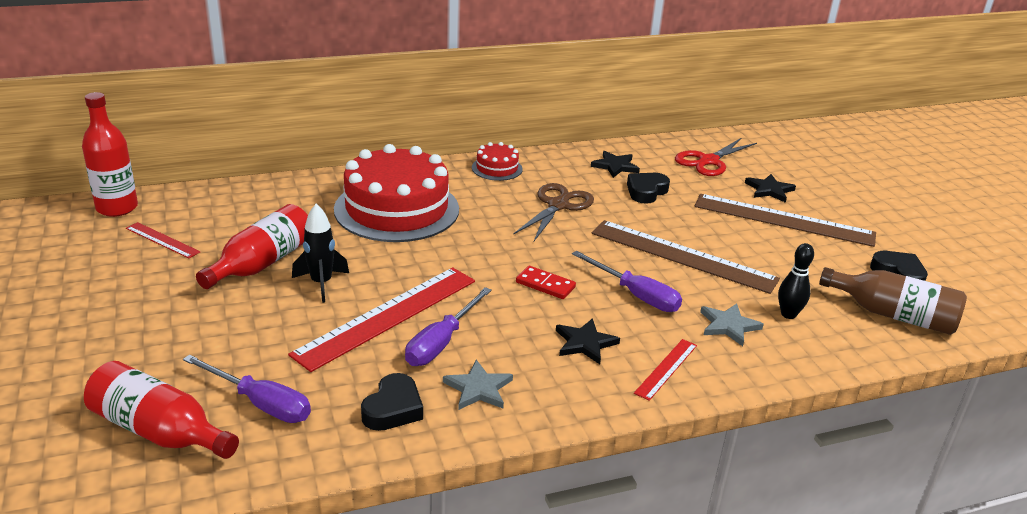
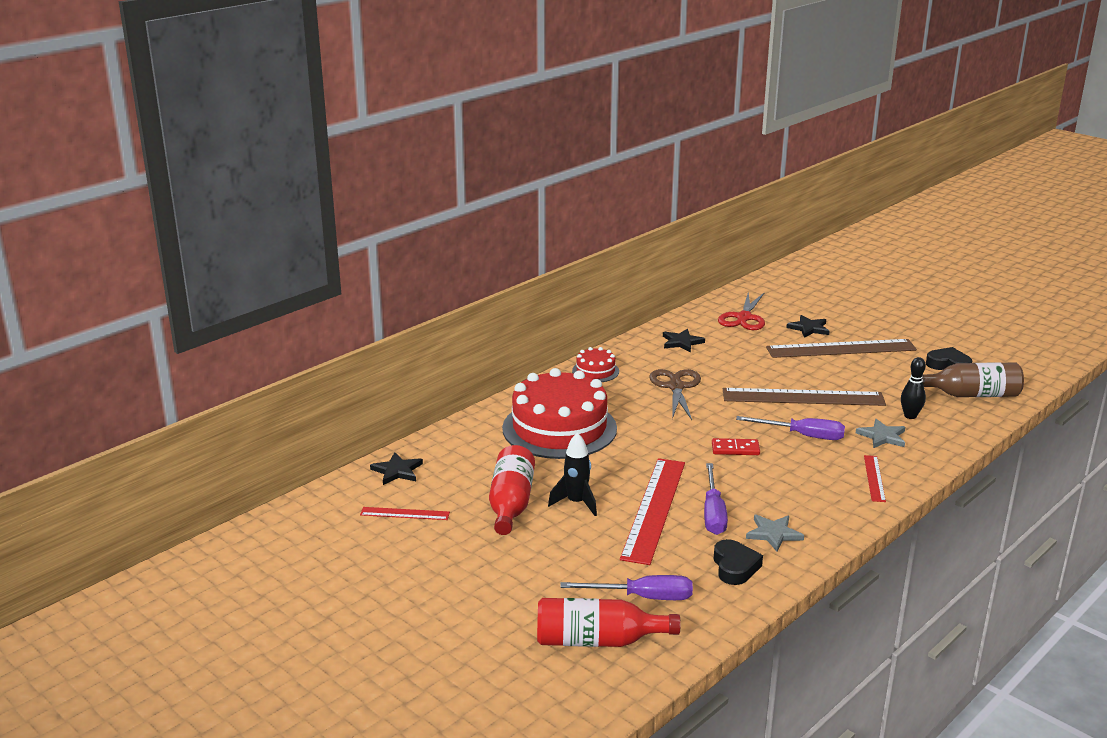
camera: 25 degrees left, 5 degrees down
(117, 208) = (327, 501): red bottle -> none
(585, 343) = (806, 480): black star -> black star (397, 471)
(646, 191) = (726, 356): black heart -> none

